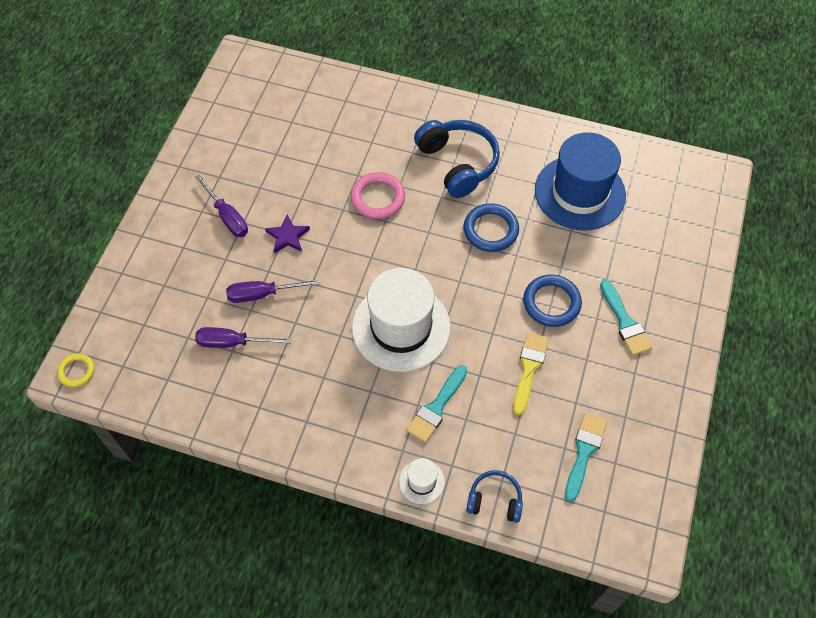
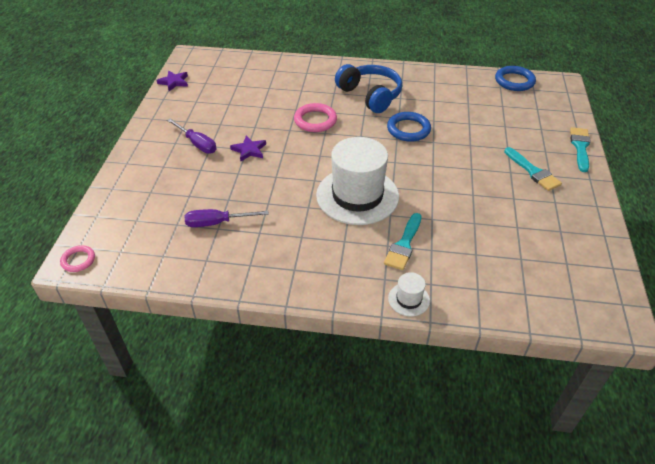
camera: 10 degrees left, 15 degrees down
(77, 371) = (78, 260): yellow ring -> pink ring
(213, 105) = (174, 82): none -> purple star
(262, 294) = (236, 188): purple screwdriver -> none
(495, 500) = (477, 304): blue headphones -> none
(529, 368) = (470, 209): yellow brush -> none
(551, 303) = (471, 166): blue ring -> blue ring (514, 81)
(579, 193) = (466, 102): blue hat -> none
(584, 452) = (538, 259): turquoise brush -> turquoise brush (580, 147)

